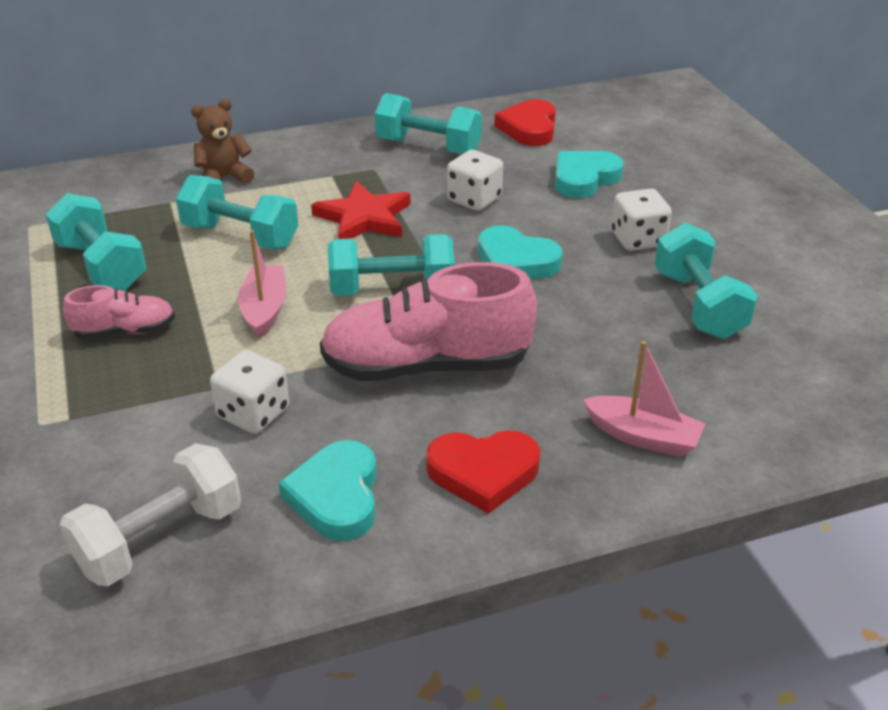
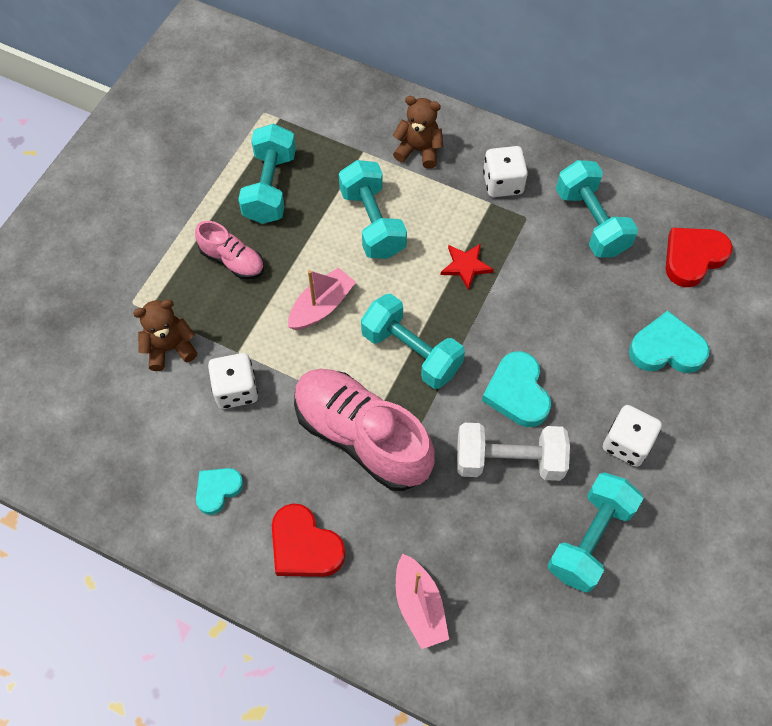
camera: 45 degrees right, 25 degrees up
(134, 429) = (170, 348): none -> brown teddy bear
(160, 539) = (115, 440): white dumbbell -> white dumbbell (509, 461)
(336, 496) = (217, 490): turquoise heart -> turquoise heart, size x0.64
(364, 218) = (466, 266): red star -> red star, size x0.60
(474, 199) = (560, 307): white dice -> white dice (503, 183)

